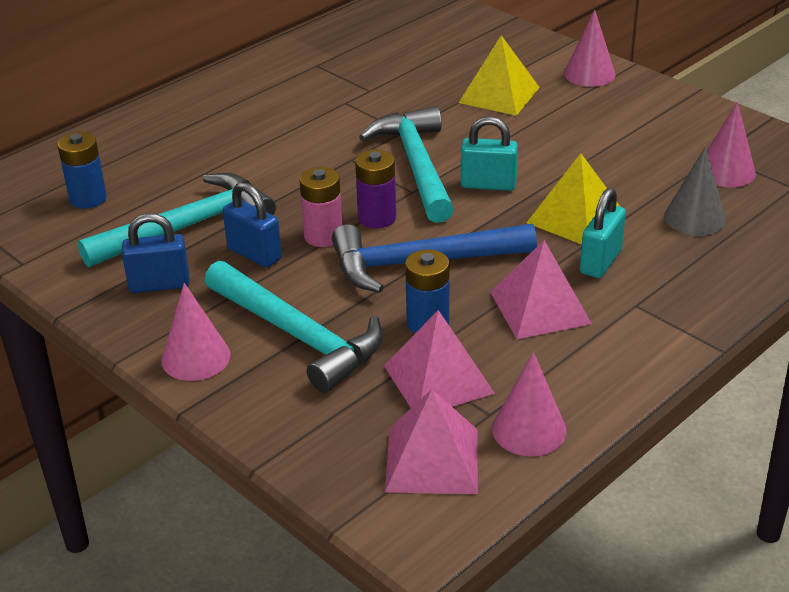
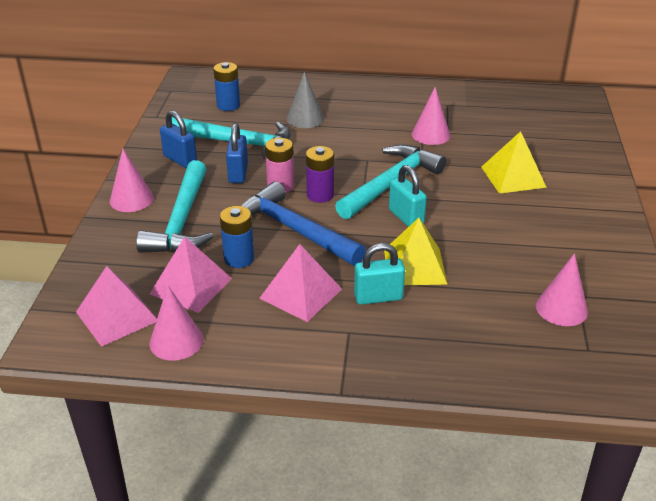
camera: 50 degrees right, 0 degrees up
(589, 74) = (595, 199): pink cone -> pink cone (431, 134)
(694, 218) = (482, 317): grey cone -> grey cone (305, 118)

